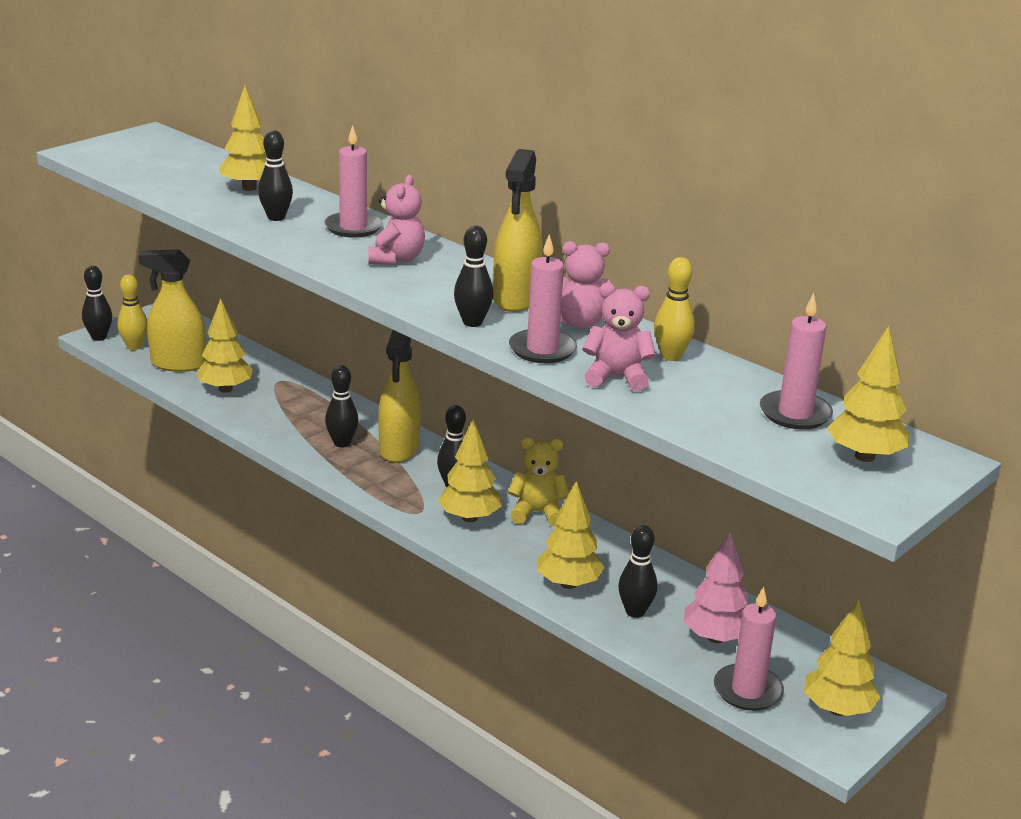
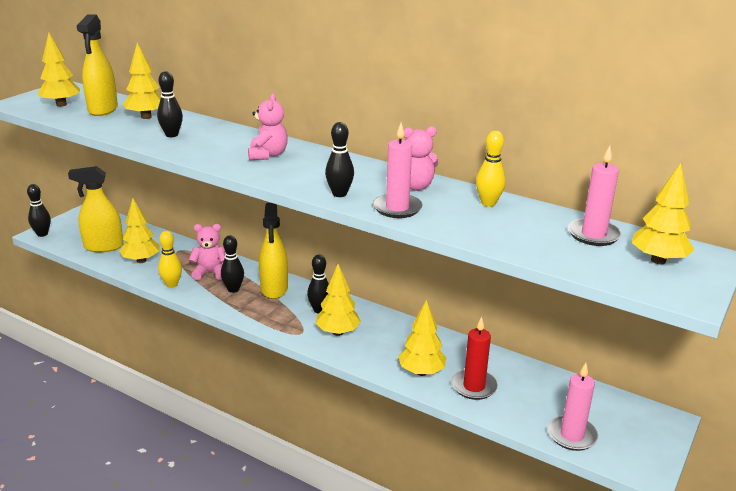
camera: 10 degrees left, 0 degrees up
(134, 346) = (69, 238): yellow bowling pin -> yellow bowling pin (172, 284)
(353, 227) = (229, 137): pink candle -> none
(516, 299) = (363, 174): yellow spray bottle -> yellow spray bottle (103, 109)
(537, 513) = (383, 323): yellow teddy bear -> none
(617, 377) = (458, 222): pink teddy bear -> pink teddy bear (210, 272)
(635, 612) = (474, 386): black bowling pin -> red candle
(715, 638) = (534, 398): pink tree -> none
(838, 710) = (637, 440): yellow tree -> yellow tree (61, 105)

